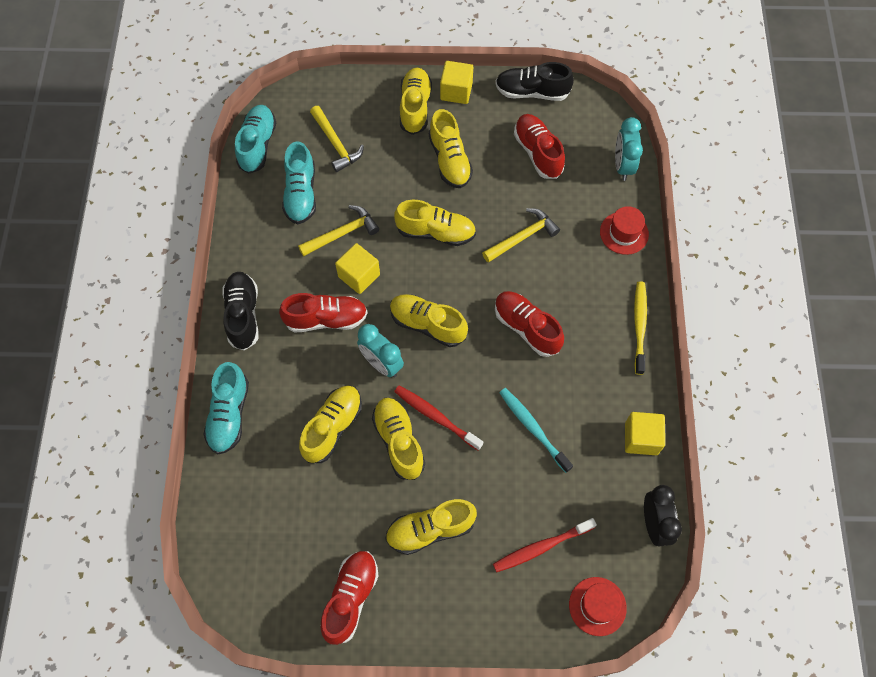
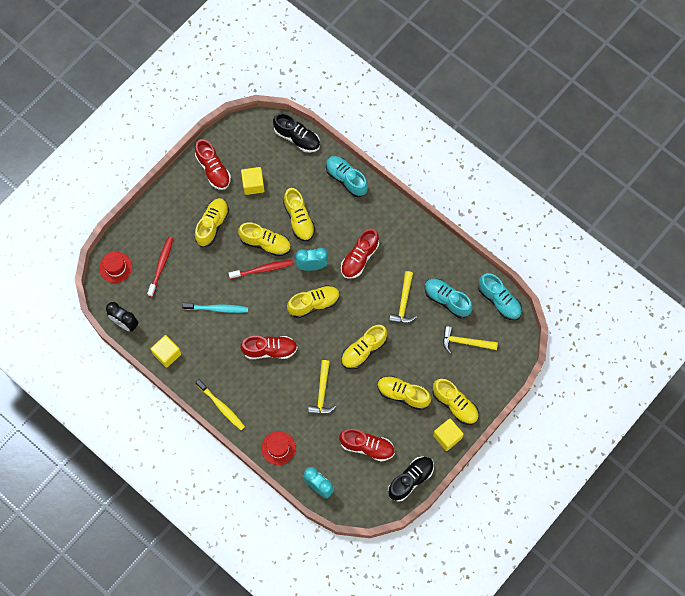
camera: 130 degrees right, 5 degrees up
(243, 315) = (396, 221): black shoe -> black shoe (297, 138)
(359, 275) = (371, 292): yellow cube -> yellow cube (253, 184)

